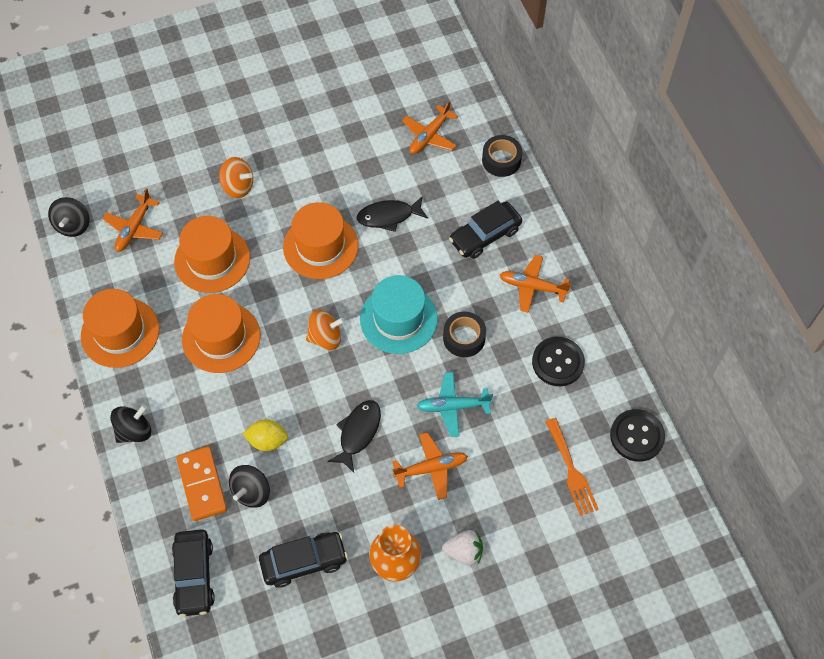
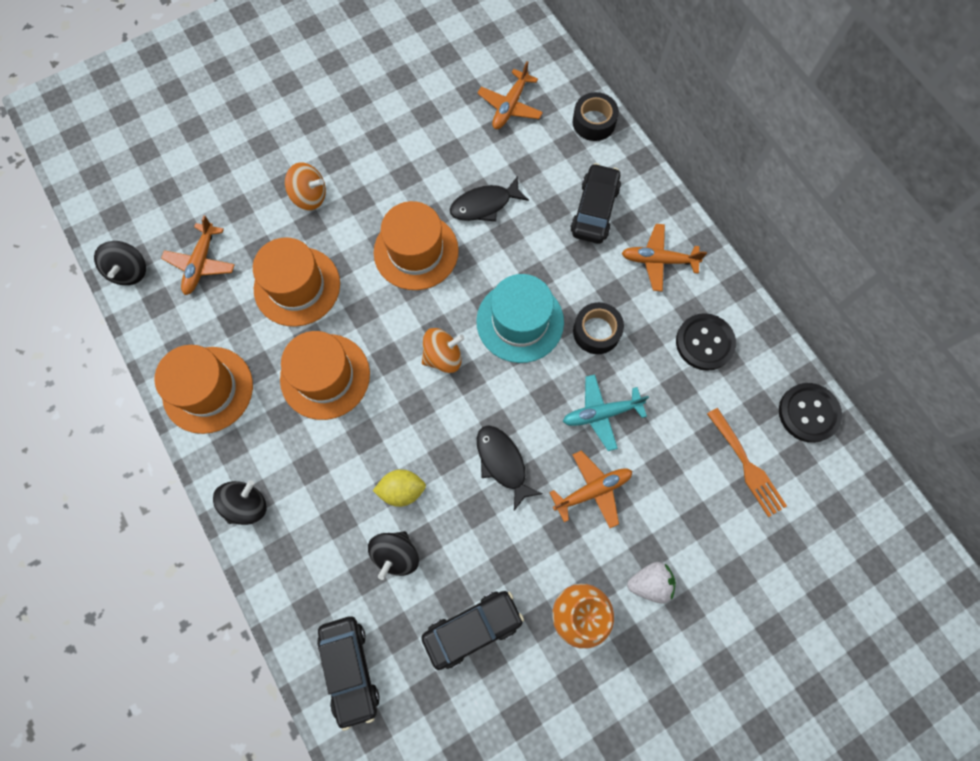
camera: 10 degrees left, 10 degrees up
(202, 484) = (337, 556): orange domino -> none
(358, 433) = (502, 463): black fish -> black fish turned 45 degrees counterclockwise
(485, 235) = (594, 210): black car -> black car turned 150 degrees clockwise

